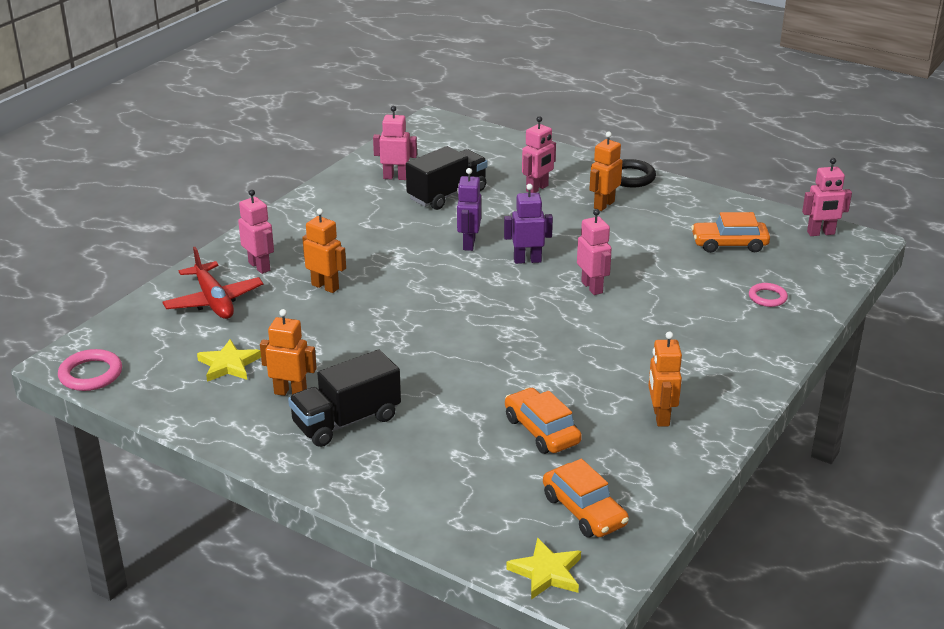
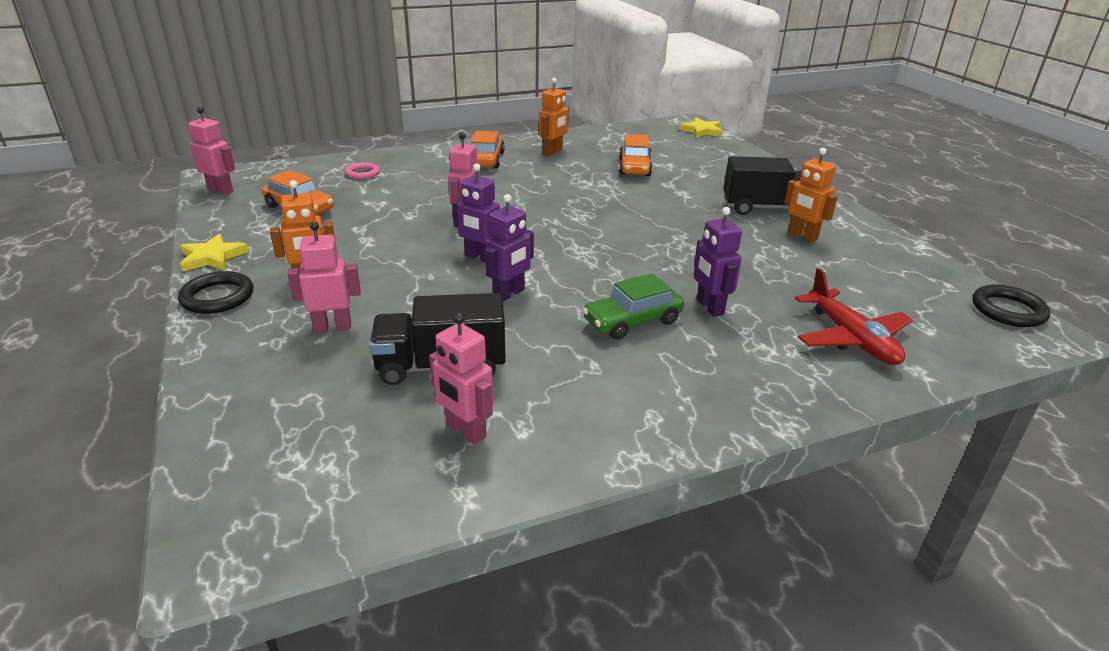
camera: 145 degrees left, 0 degrees up
(91, 374) = (1008, 310): pink ring -> black ring
(214, 301) = (851, 338): red plane -> red plane turned 150 degrees clockwise
(229, 364) = (852, 272): yellow star -> yellow star (212, 257)
(259, 266) = (774, 361): pink robot -> none
(325, 286) = (709, 307): orange robot -> purple robot
(368, 257) = (632, 321): none -> green car
(584, 511) = (655, 139): orange car -> orange car (486, 160)

